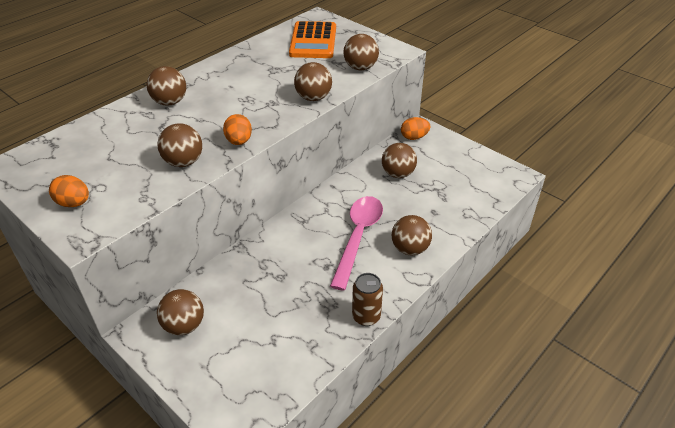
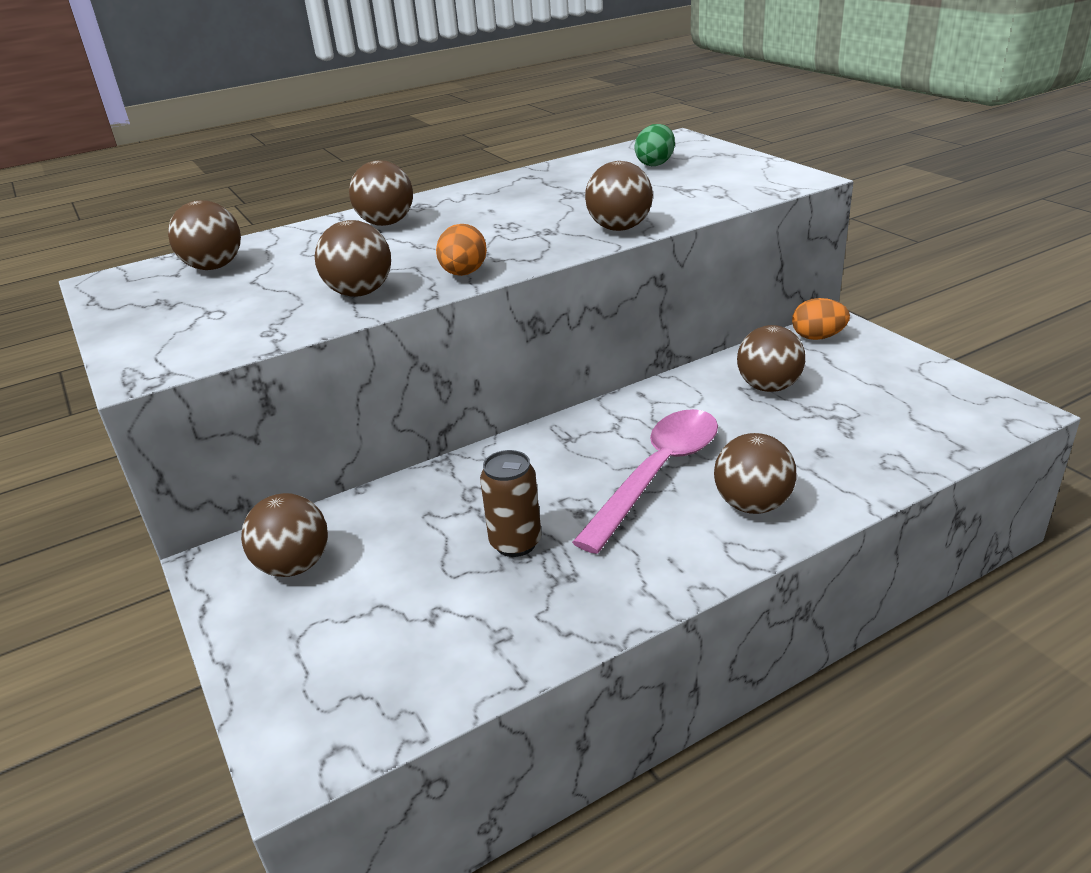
camera: 20 degrees right, 10 degrees down
(74, 203) = (164, 329): orange egg -> none
(313, 41) = (655, 164): orange calculator -> green egg
(360, 68) = (721, 196): brown ball -> brown ball (214, 267)
(366, 317) = (624, 605): brown can -> brown can (515, 543)

